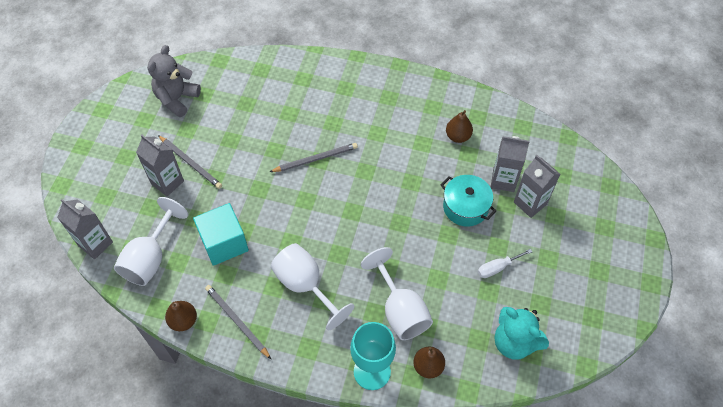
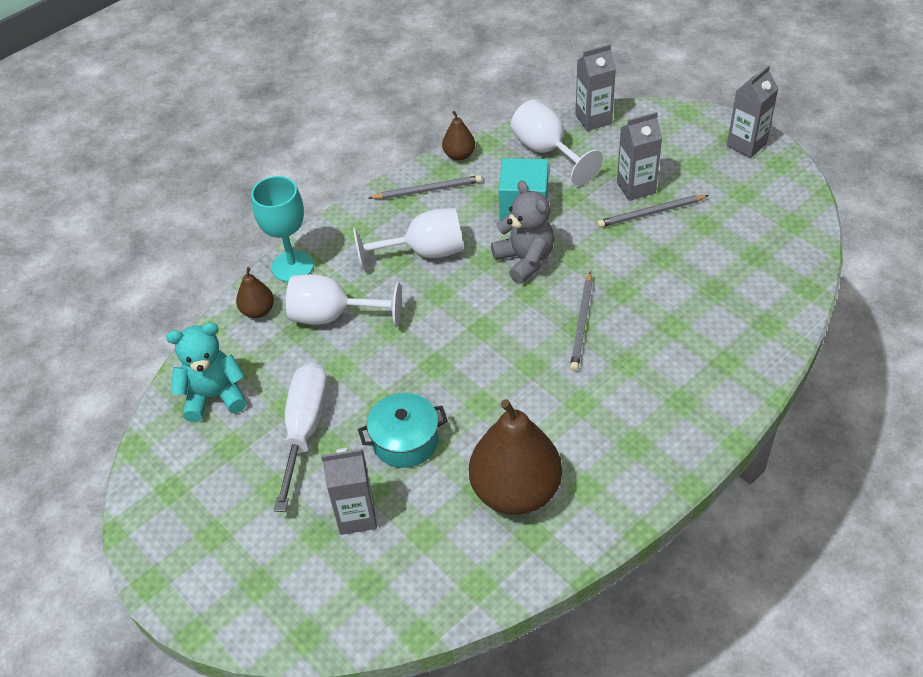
camera: 125 degrees right, 10 degrees down
(177, 99) = (760, 229): grey teddy bear -> grey teddy bear (525, 260)
(458, 136) = (515, 491): brown pear -> brown pear, size x2.13
(497, 268) = (305, 429): white screwdriver -> white screwdriver, size x2.03
(503, 180) = (411, 505): grey carton -> grey carton (746, 145)

